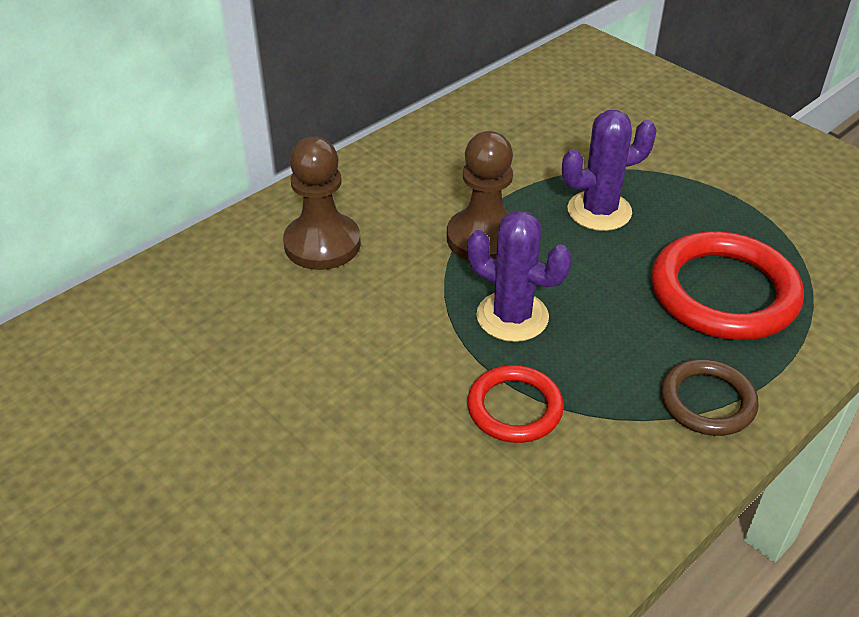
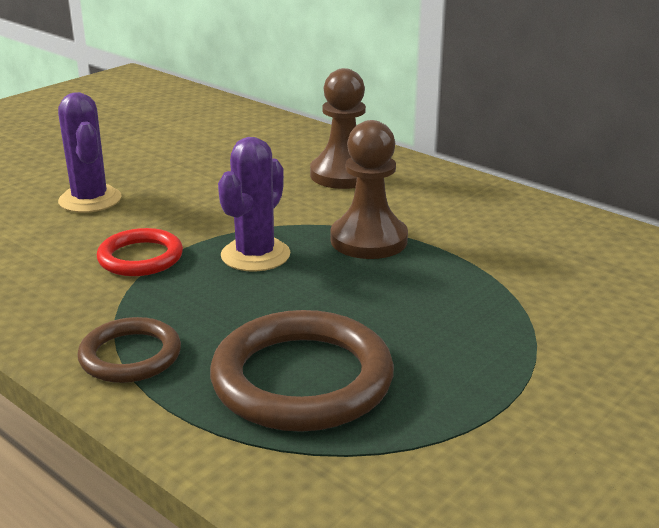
camera: 85 degrees right, 15 degrees down
(599, 211) = (435, 302): purple cactus -> purple cactus (90, 200)
(723, 292) = (302, 379): red ring -> brown ring

